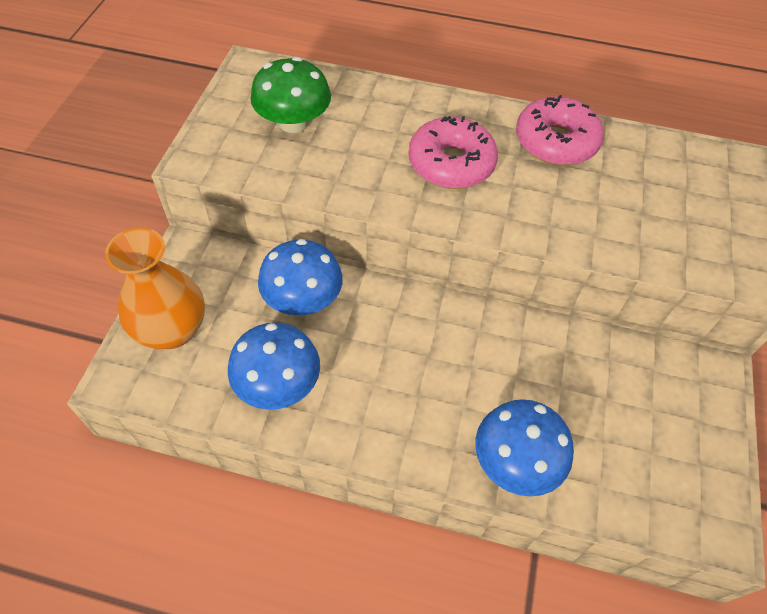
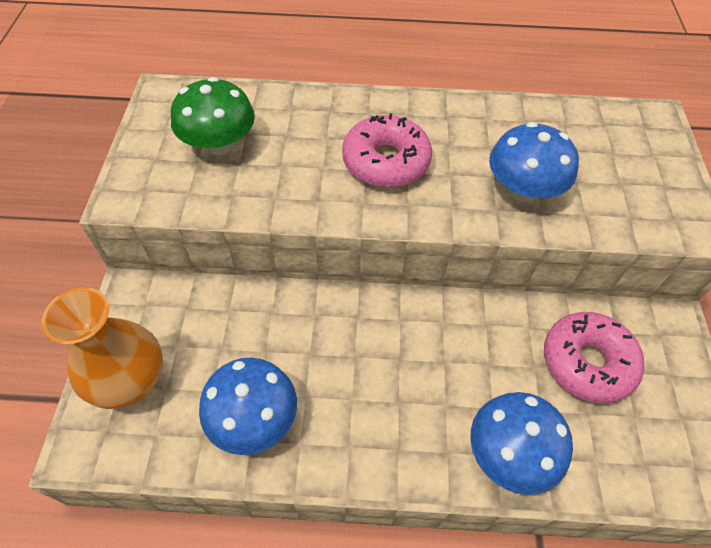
camera: 10 degrees left, 0 degrees up
(303, 299) = (261, 322): blue mushroom -> blue mushroom (523, 189)
(555, 142) = (480, 125): pink donut -> pink donut (587, 362)

